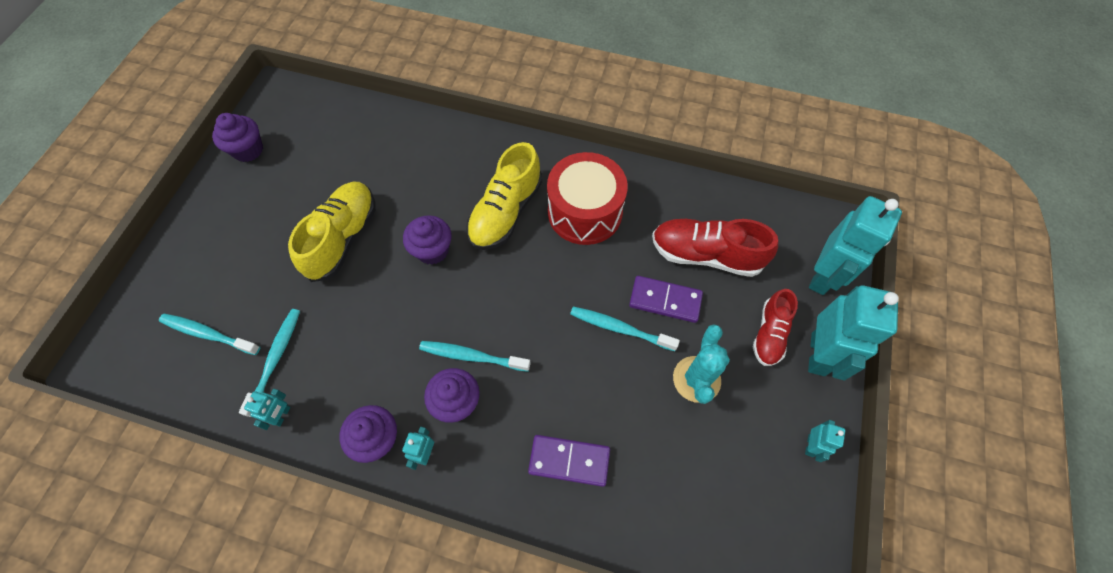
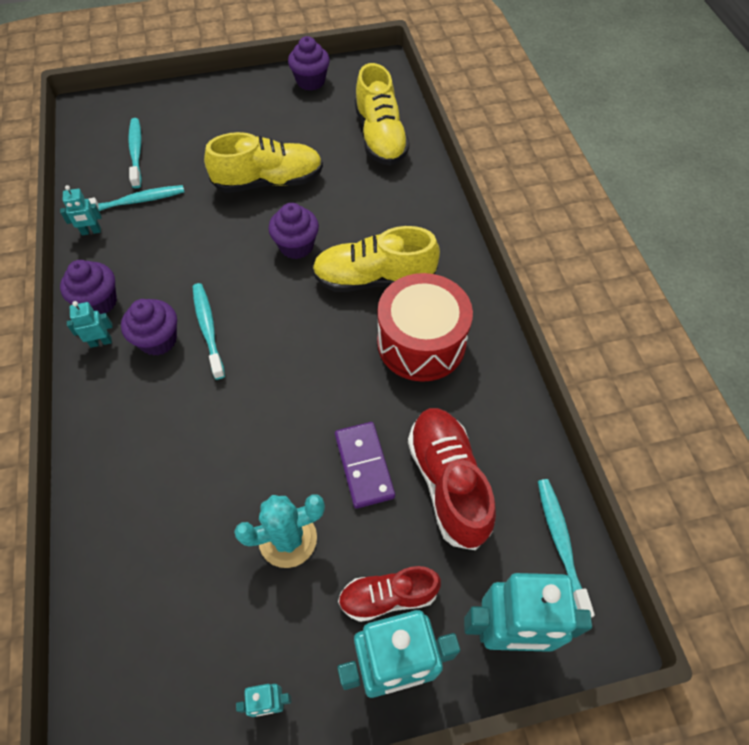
camera: 60 degrees right, 5 degrees down
(362, 134) = (380, 137): none -> yellow shoe
(569, 460) = (142, 458): purple domino -> none
(620, 328) = (305, 437): turquoise toothbrush -> turquoise toothbrush (560, 543)

